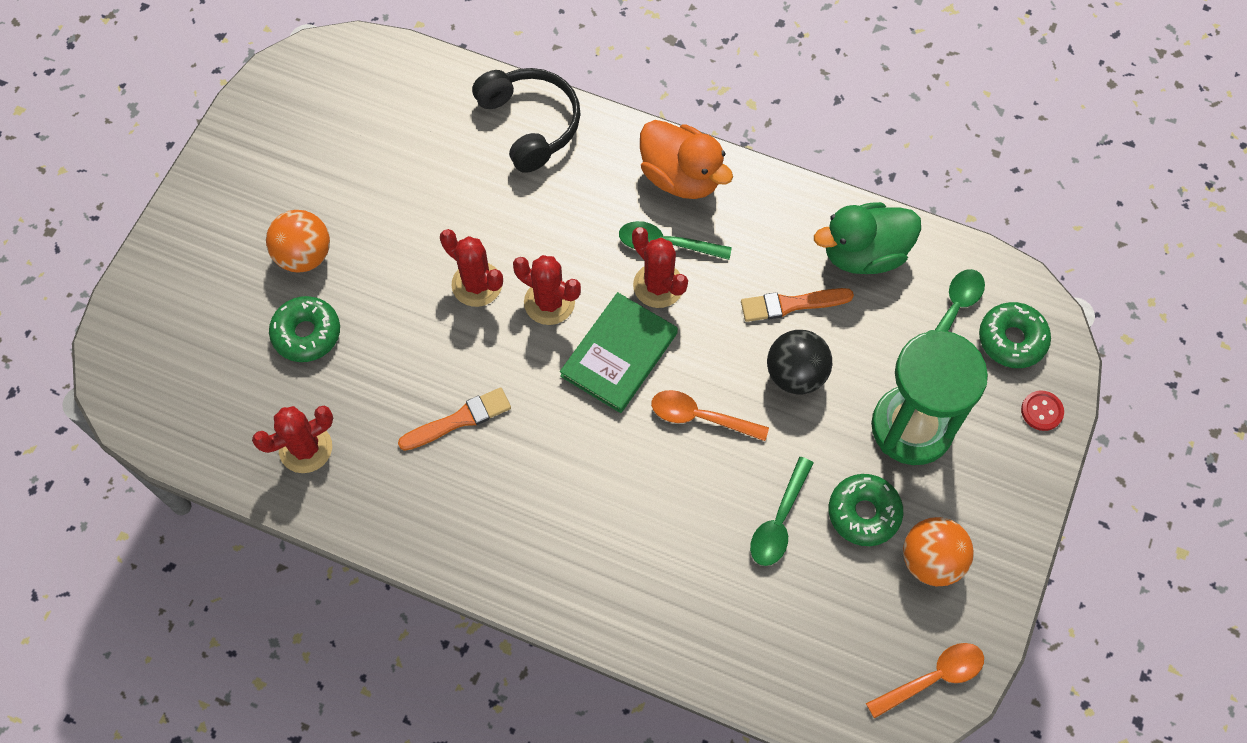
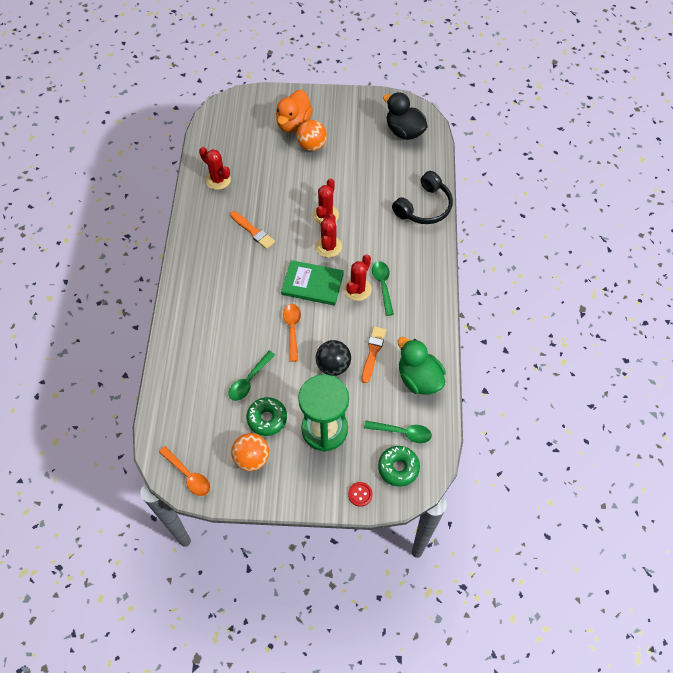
camera: 70 degrees right, 5 degrees down
(307, 334) = (273, 160): green donut -> none
(348, 94) = (404, 131): none -> black duck
(681, 177) = (425, 280): orange duck -> orange duck (293, 123)
(779, 521) = (249, 380): green spoon -> green spoon turned 60 degrees counterclockwise
(791, 304) = (373, 352): orange brush -> orange brush turned 45 degrees clockwise

